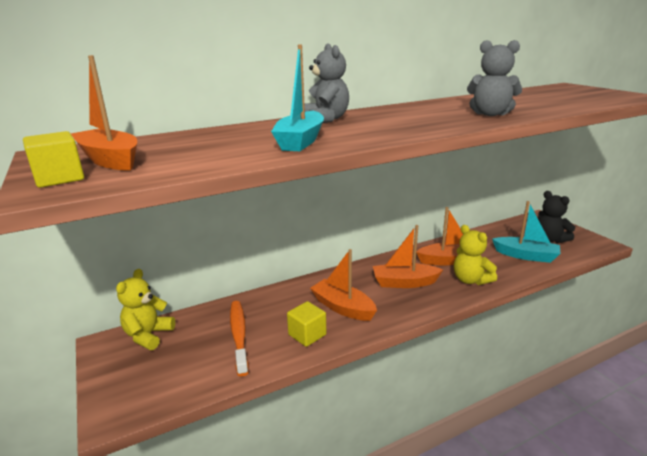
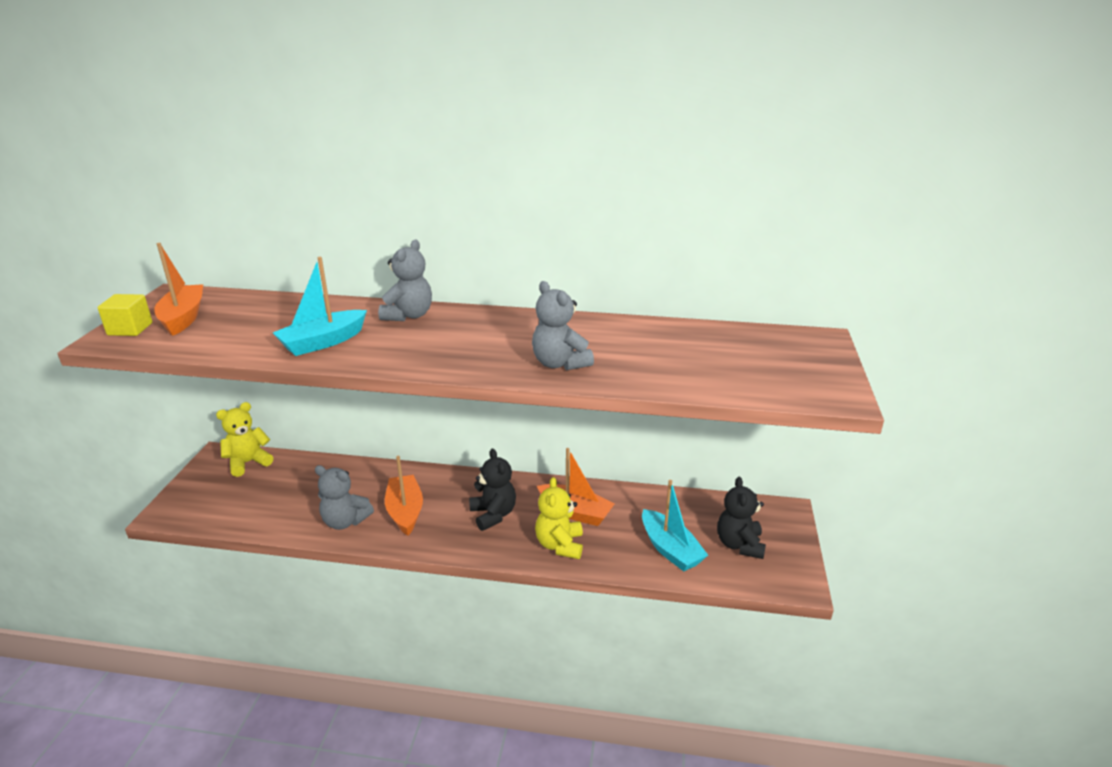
camera: 35 degrees right, 5 degrees up
(239, 335) = (301, 495): orange toothbrush -> none
(307, 334) = (345, 521): yellow cube -> grey teddy bear
(404, 282) = (493, 515): orange boat -> black teddy bear

